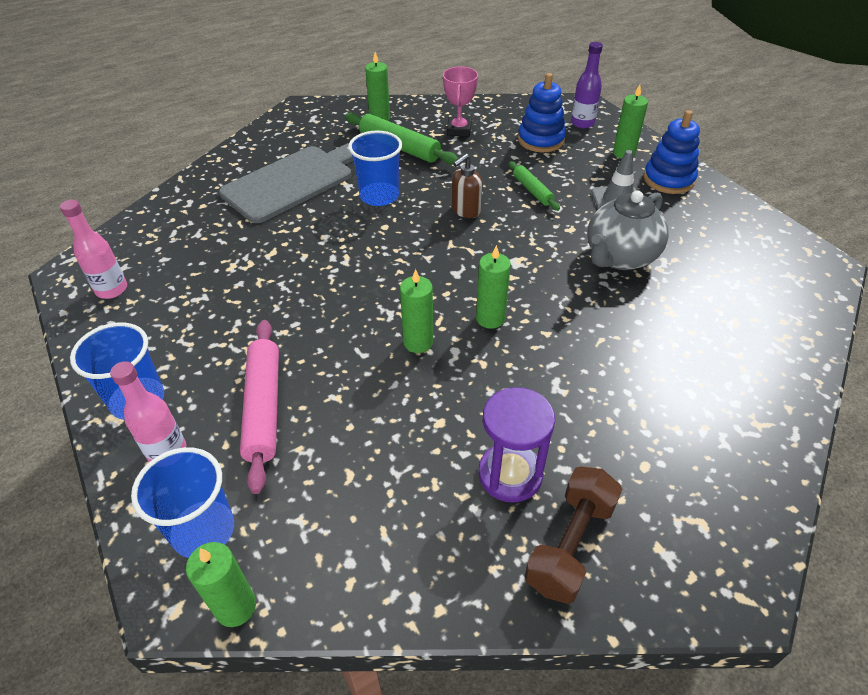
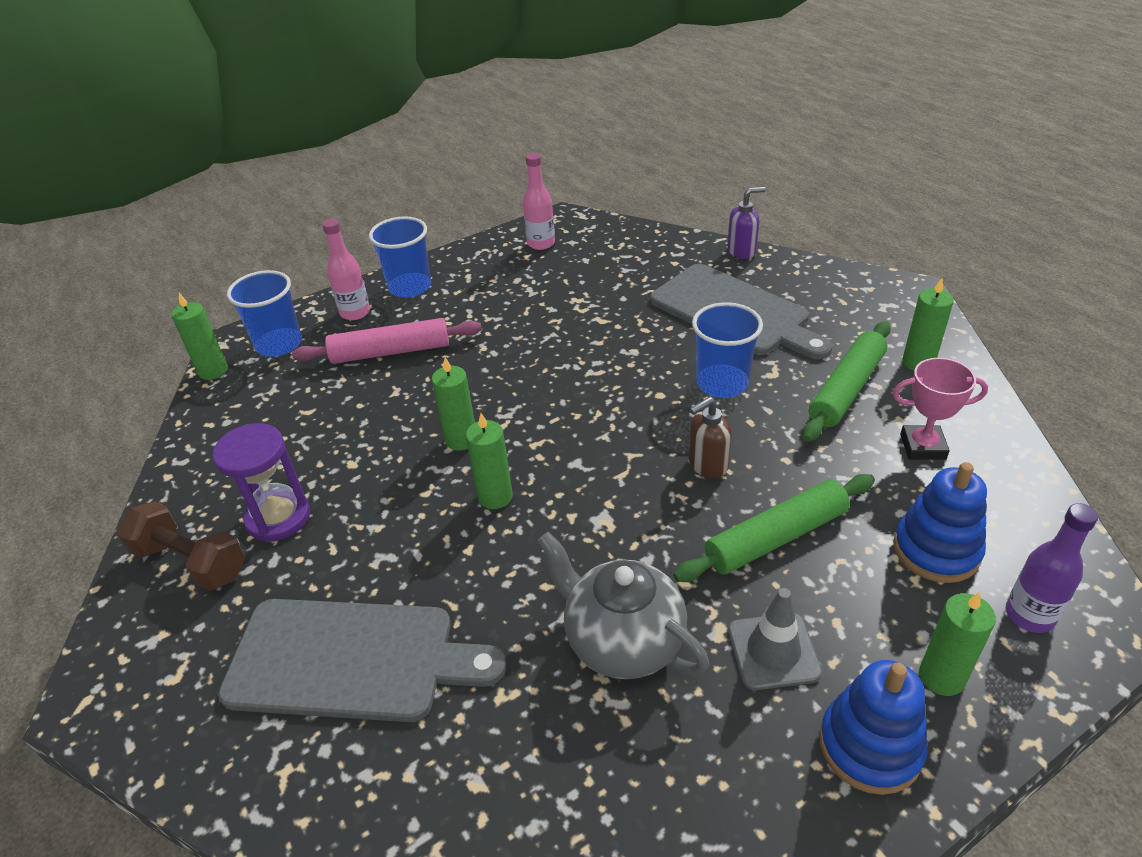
camera: 90 degrees right, 5 degrees down
(207, 169) = (742, 251): none -> purple soap dispenser
(465, 210) = (707, 465): brown soap dispenser -> brown soap dispenser turned 75 degrees counterclockwise
(532, 190) = (775, 537): green rolling pin -> green rolling pin, size x1.70
(659, 396) = (351, 659): none -> grey cutting board

